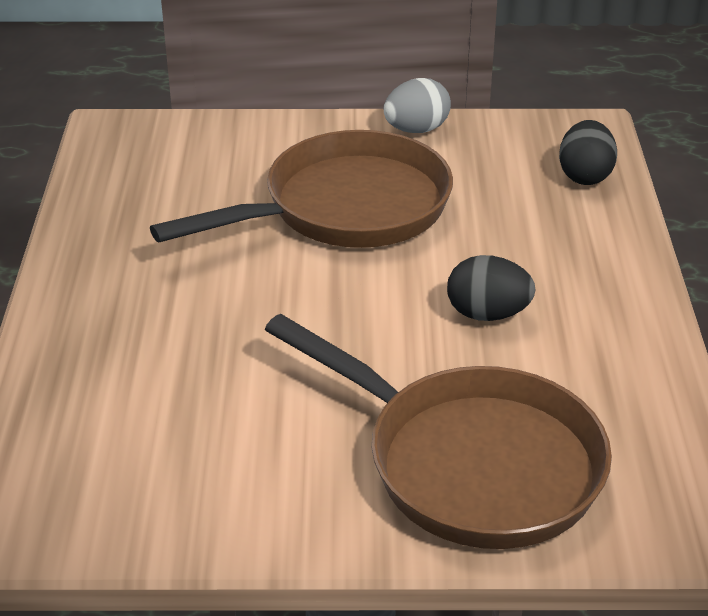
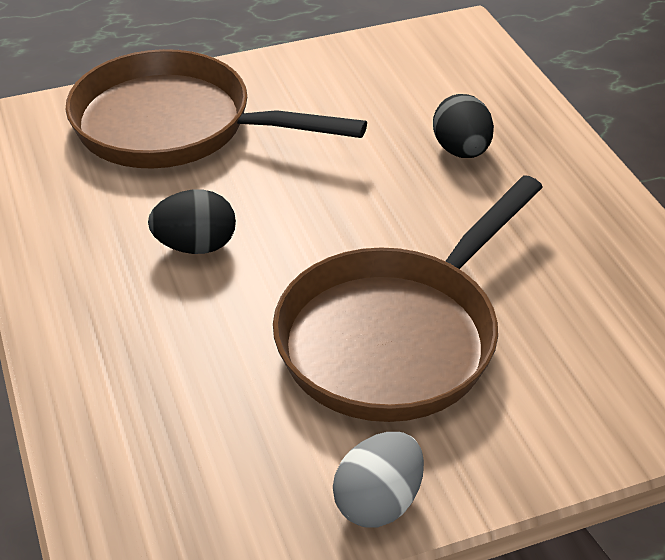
camera: 160 degrees right, 5 degrees up
(585, 176) = (123, 472): black egg -> black egg (461, 151)

